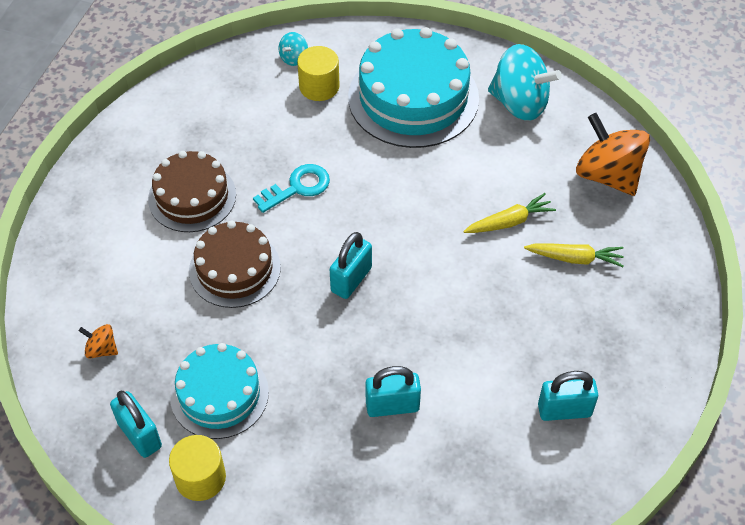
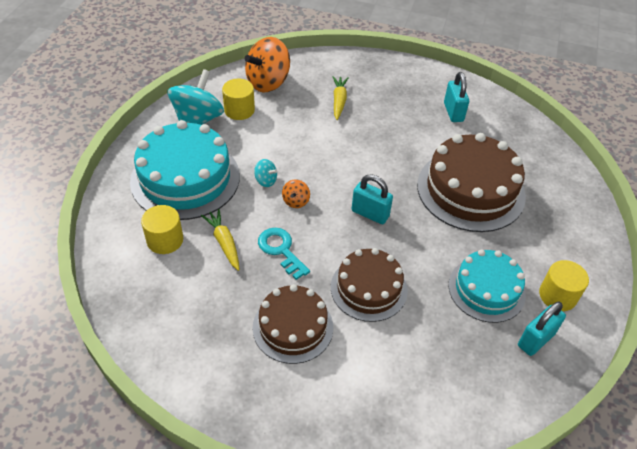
camera: 95 degrees left, 5 degrees down
(101, 349) = (465, 379): orange spinning top -> orange spinning top (296, 201)
(294, 58) = (126, 260): turquoise spinning top -> turquoise spinning top (265, 180)
(392, 406) = (470, 190): turquoise padlock -> brown cake
(509, 222) = (310, 129): yellow carrot -> yellow carrot (224, 243)
(543, 144) = (239, 110): none -> yellow cylinder

